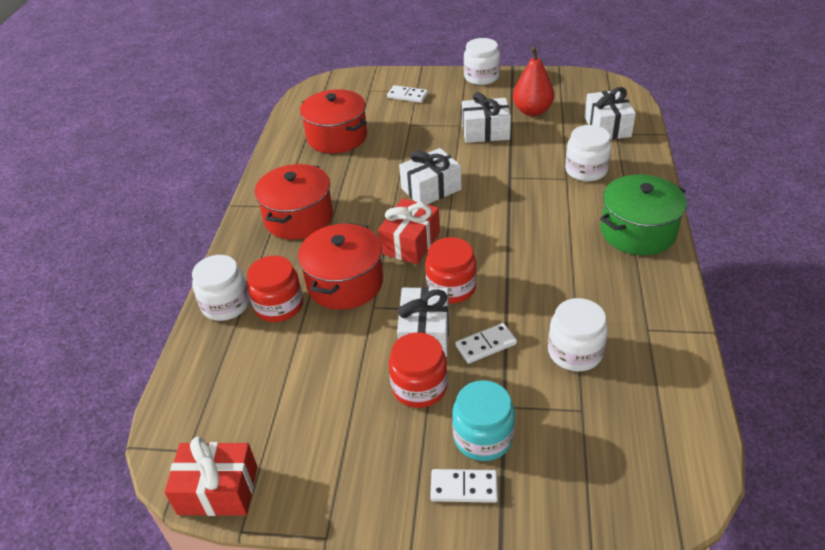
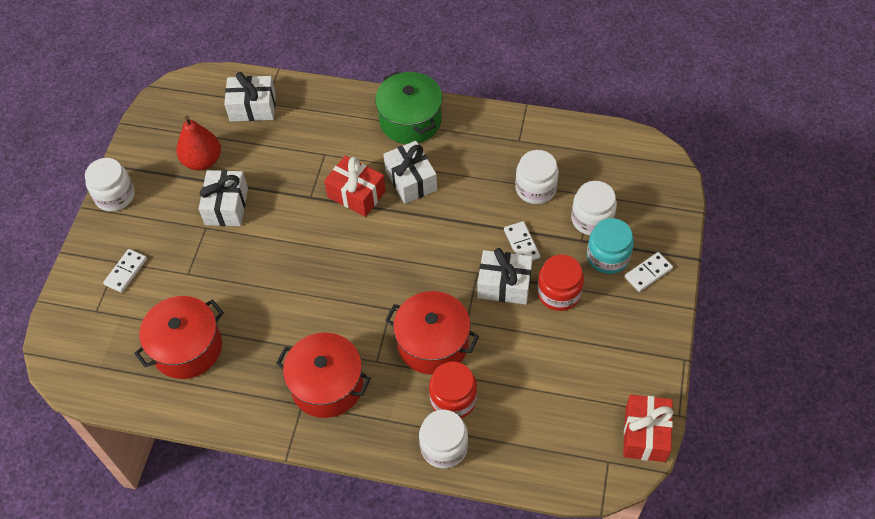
camera: 85 degrees left, 15 degrees up
(410, 243) = (388, 287): red gift -> red gift (356, 194)
(431, 189) = (310, 263): white gift -> white gift (411, 180)
(451, 287) = (453, 260): red jar -> none
(464, 487) = (648, 273): white domino -> white domino turned 45 degrees clockwise
(586, 170) = (316, 137): white jar -> white jar (592, 219)

